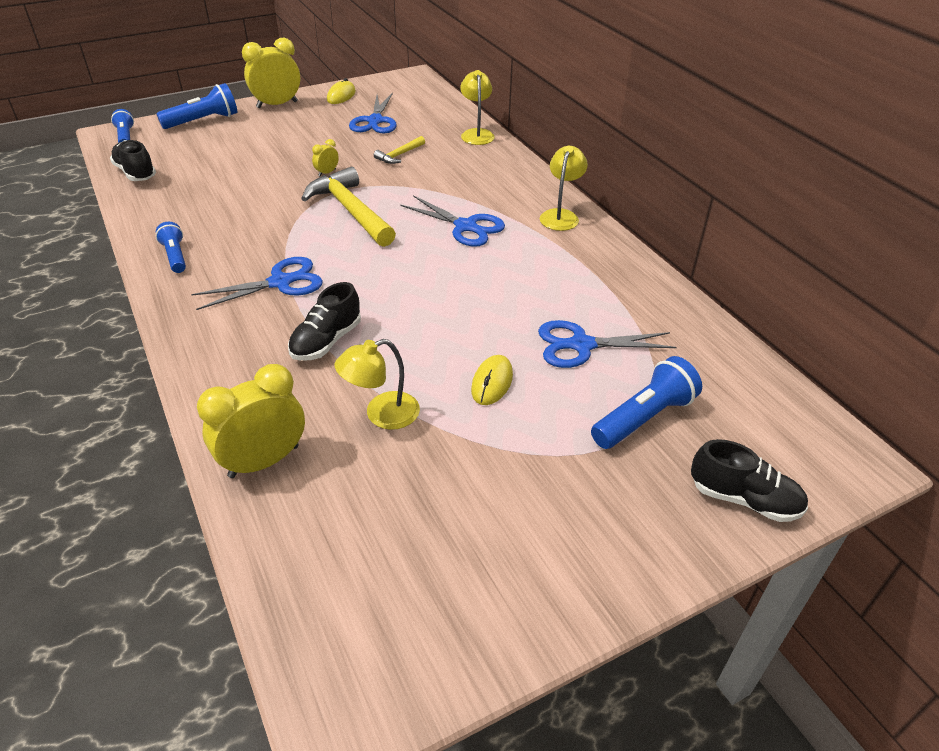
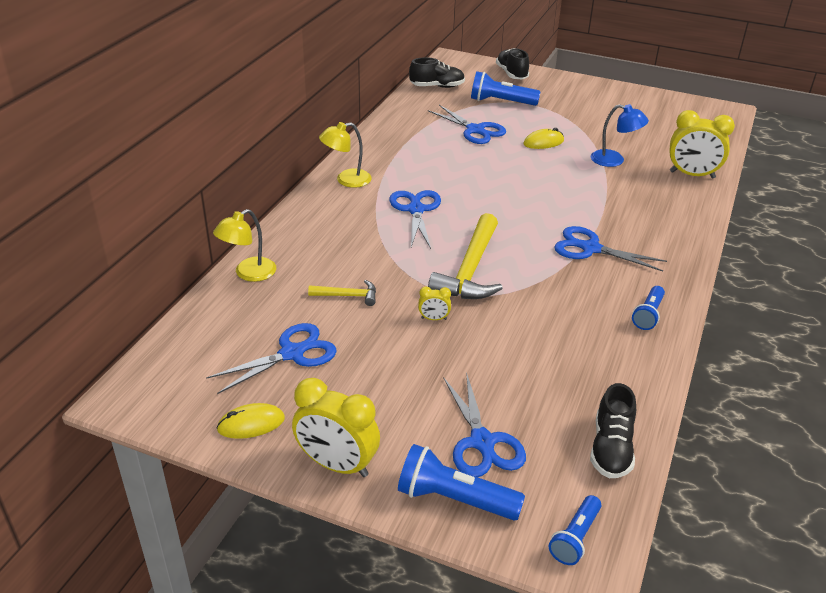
camera: 130 degrees left, 5 degrees down
(215, 142) = (482, 442): none -> blue scissors
(326, 341) = (602, 201): black shoe -> black shoe (437, 86)
(382, 414) = (614, 160): yellow lamp -> blue lamp

